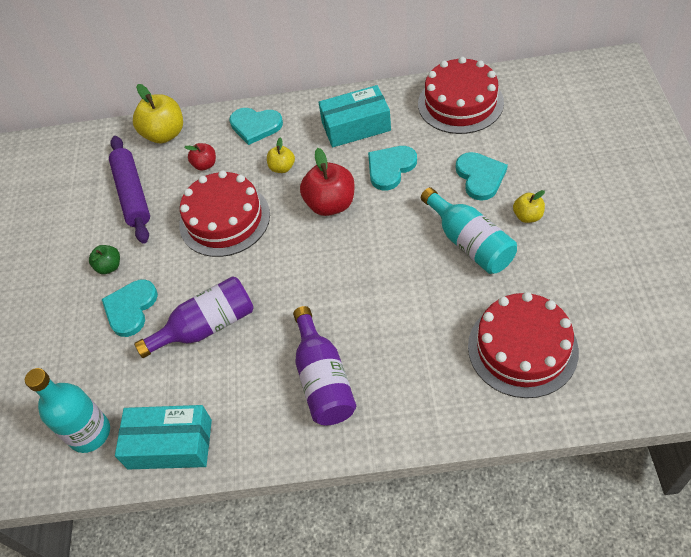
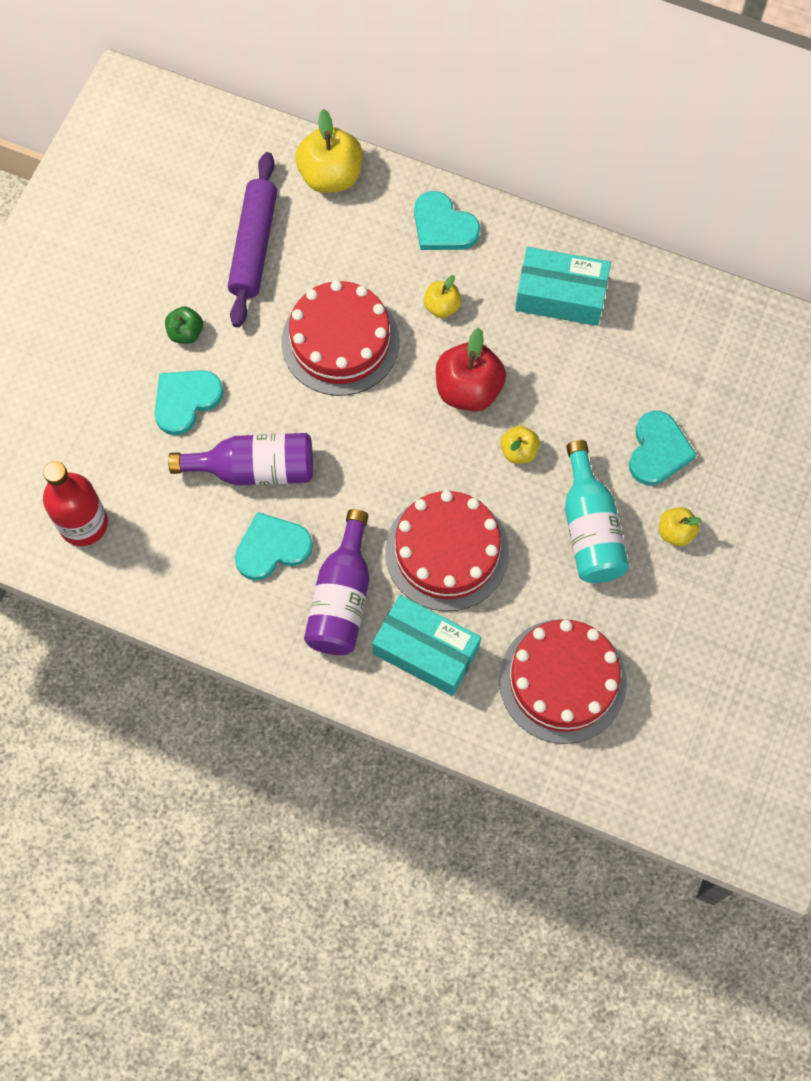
camera: 20 degrees right, 15 degrees up
(89, 433) = (83, 524): turquoise bottle -> red bottle
(170, 444) = (156, 581): turquoise box -> turquoise box (426, 651)
(205, 165) = (356, 250): red apple -> none
(389, 222) = (518, 451): none -> yellow apple
(390, 168) = (564, 379): turquoise heart -> turquoise heart (272, 548)
(460, 103) = (705, 333): red cake -> red cake (447, 552)

